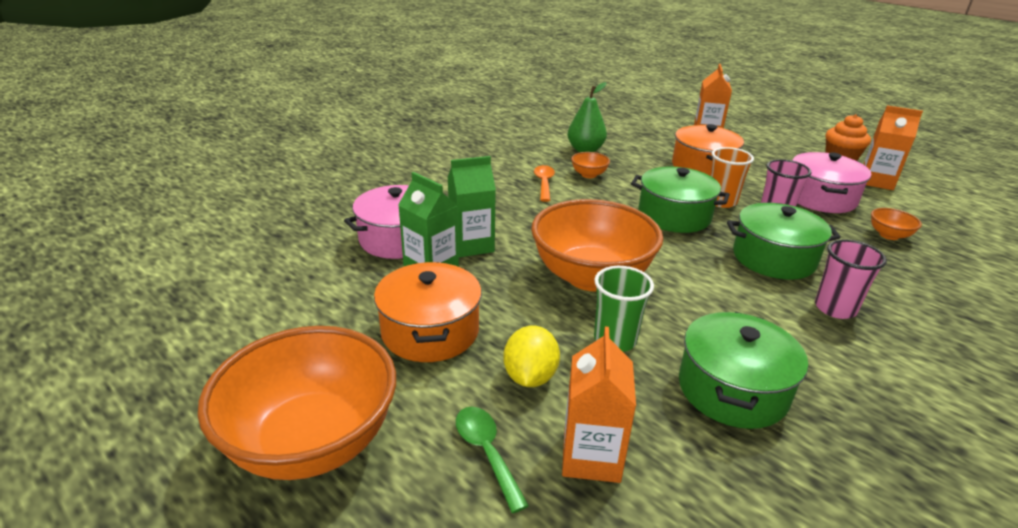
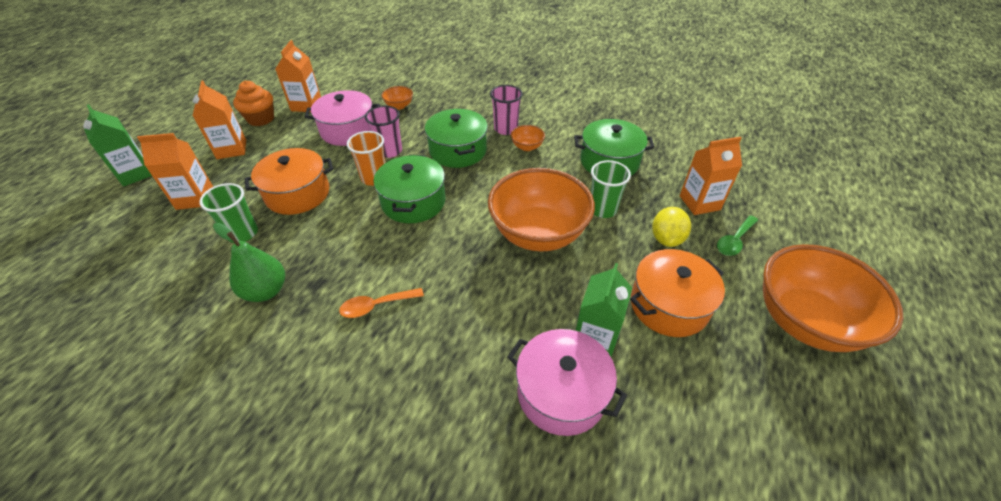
camera: 110 degrees left, 15 degrees up
(471, 245) = (537, 324): green carton -> green carton (135, 174)
(530, 377) = (666, 239): yellow lemon -> yellow lemon turned 60 degrees counterclockwise
(589, 175) = (341, 273): orange bowl -> orange bowl (527, 147)
(655, 146) = (243, 233): none -> green cup
(781, 146) = (231, 149): none -> orange carton

